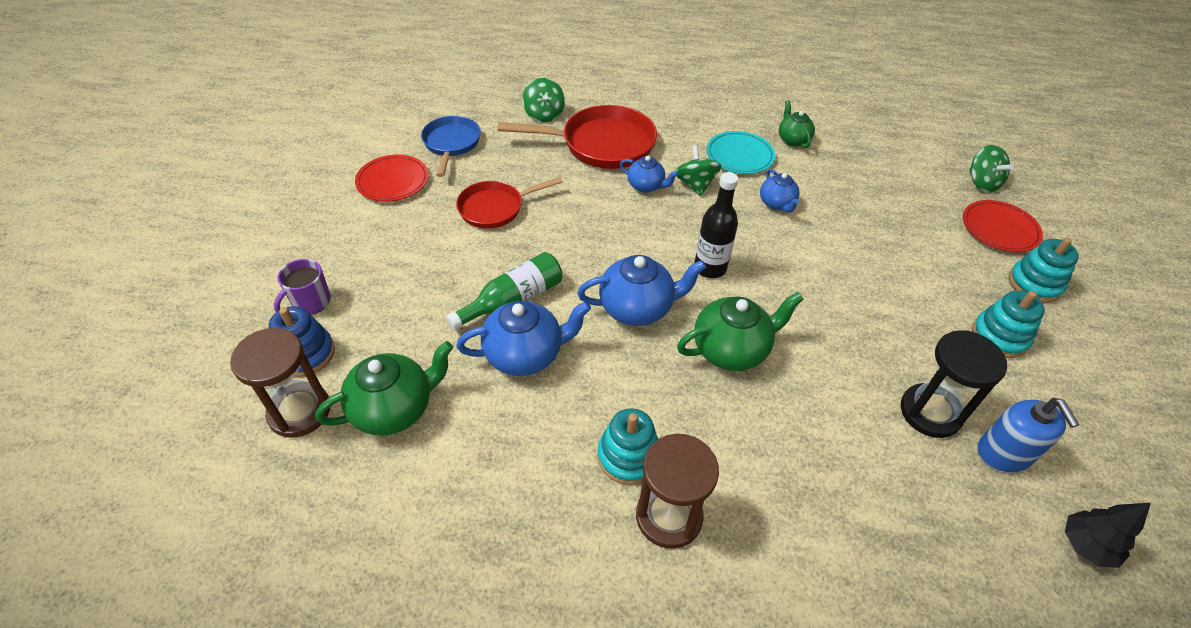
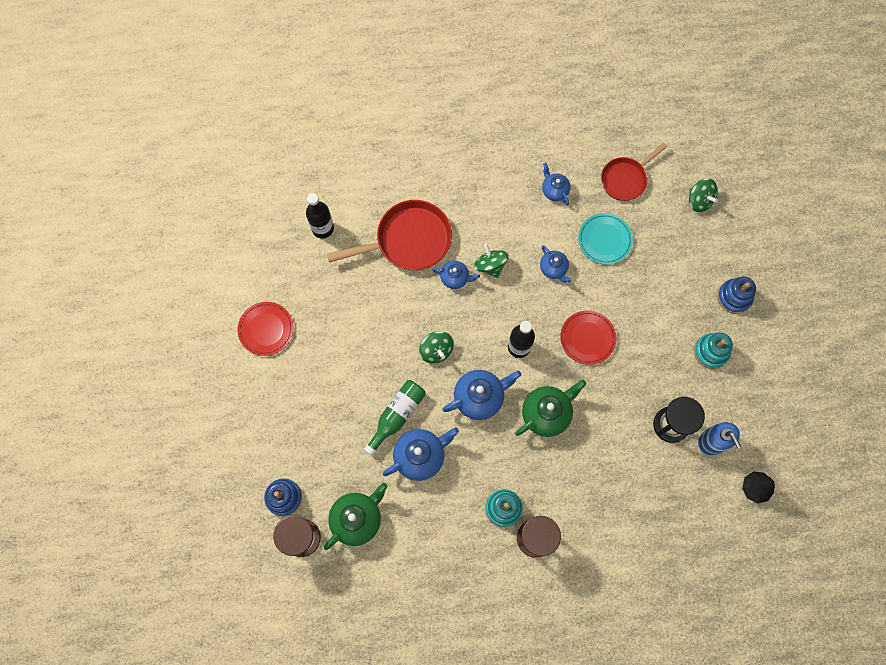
camera: 15 degrees left, 25 degrees up
(310, 302) = (265, 457): purple mug -> none
(451, 144) = (292, 275): blue pan -> none
(495, 208) = (353, 334): red pan -> red pan (625, 179)
(507, 116) = (323, 228): none -> black bottle
(544, 114) = (351, 217): green spinning top -> green spinning top (436, 350)
(739, 156) = (517, 222): turquoise plate -> turquoise plate (604, 240)
(793, 139) = (554, 190): green teapot -> blue teapot
(999, 229) = (711, 249): red plate -> red plate (587, 338)
(1034, 284) = (734, 297): turquoise stacking toy -> blue stacking toy

